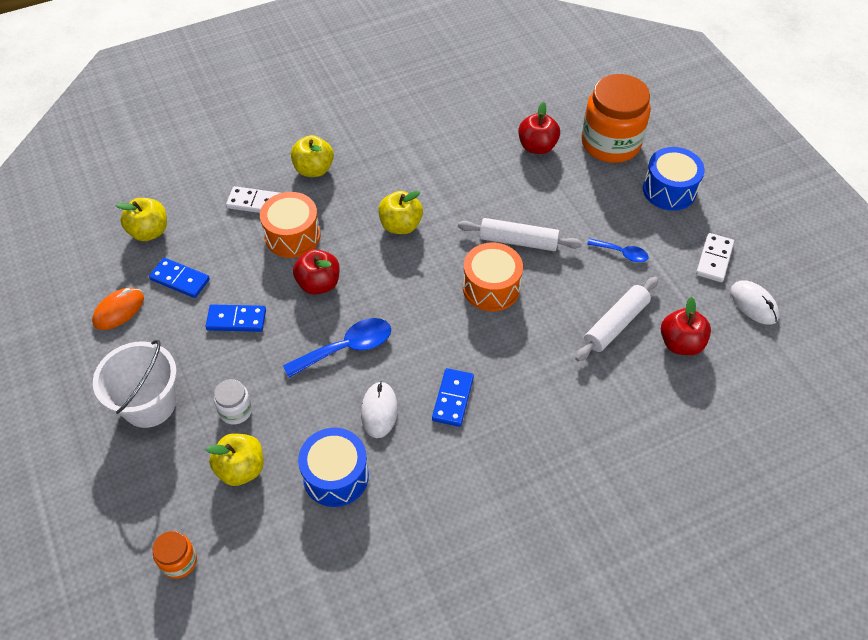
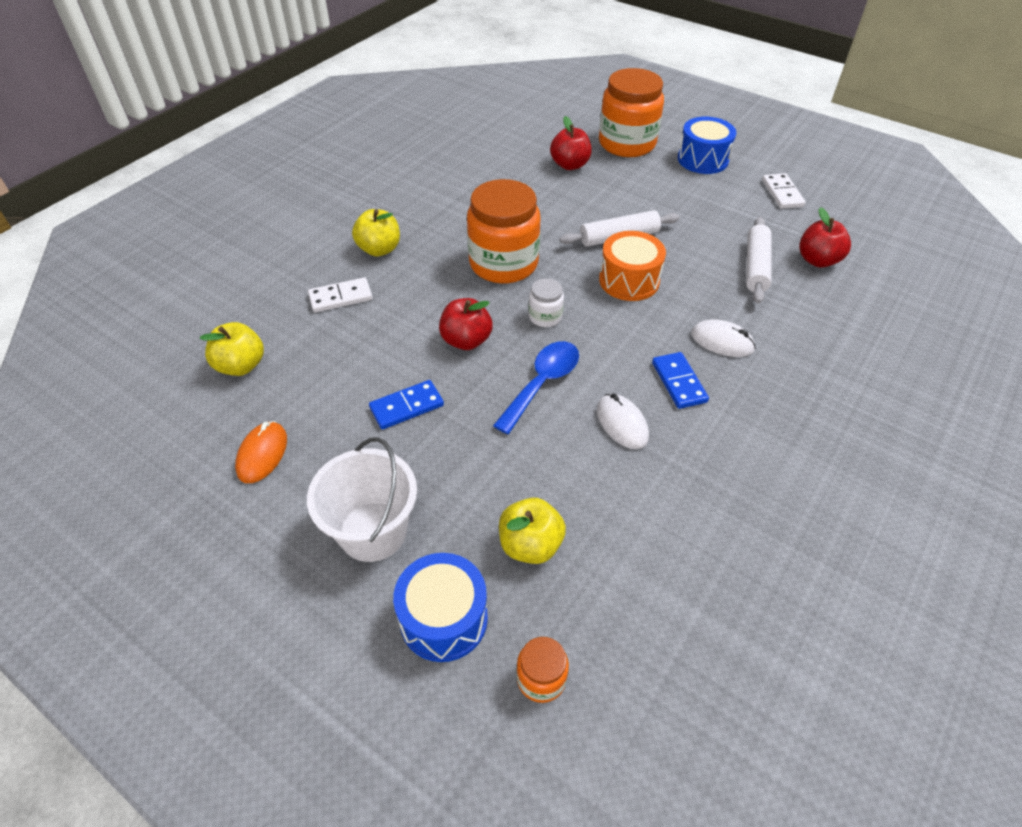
camera: 30 degrees left, 5 degrees down
(180, 279) = (312, 395): blue domino -> none
(236, 410) = (477, 491): white jar -> white jar (545, 317)
(292, 236) = (404, 310): orange drum -> none
(336, 476) = (633, 502): blue drum -> blue drum (444, 618)
(400, 225) = (503, 263): yellow apple -> orange jar
(622, 253) = (710, 215): blue spoon -> none
(753, 304) = (840, 212): white mouse -> white mouse (722, 341)

